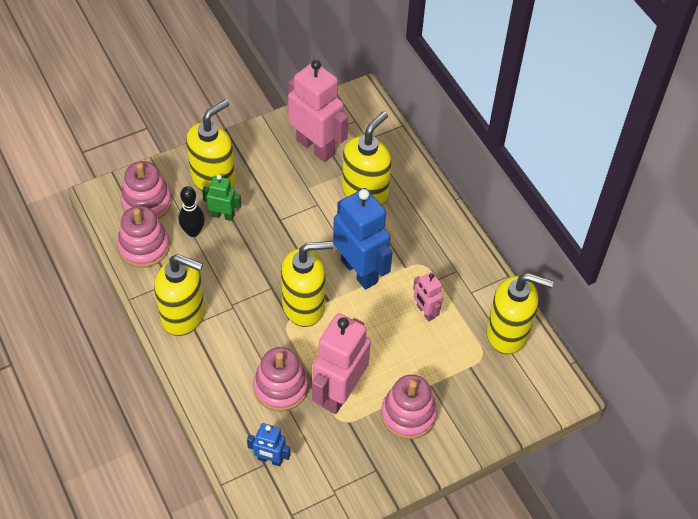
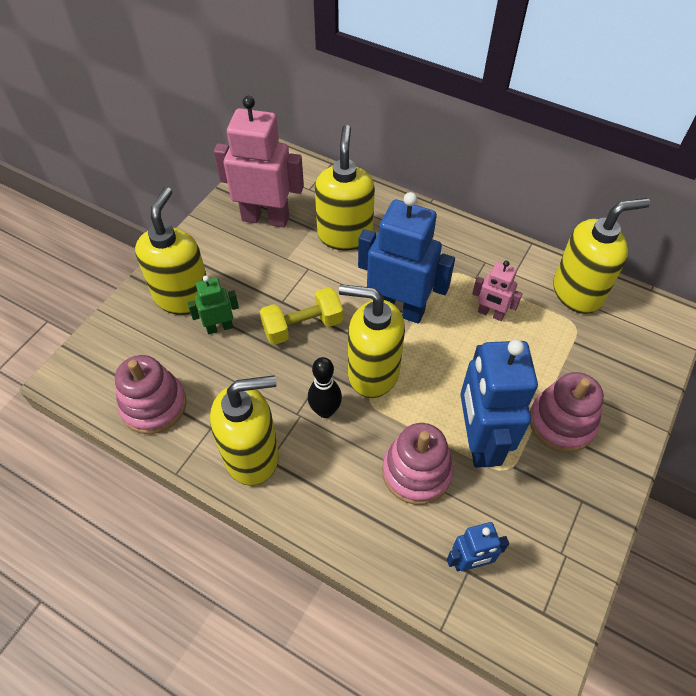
camera: 30 degrees left, 0 degrees up
(146, 202) = (124, 356): pink stacking toy -> none
(193, 232) = (199, 360): black bowling pin -> black bowling pin (325, 411)
(280, 246) = (302, 326): none -> yellow dumbbell
(304, 306) = (372, 372): yellow soap dispenser -> yellow soap dispenser turned 120 degrees counterclockwise
(339, 392) = (479, 441): pink robot -> blue robot

